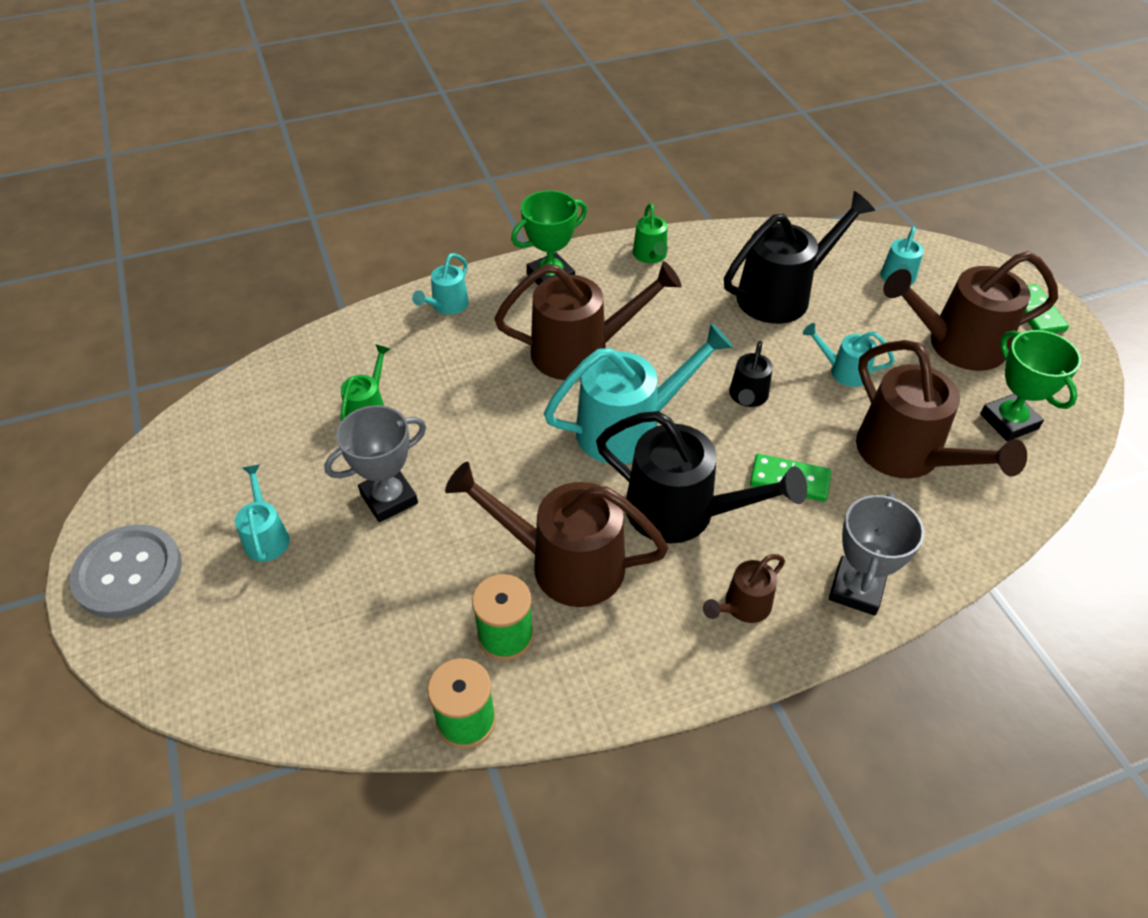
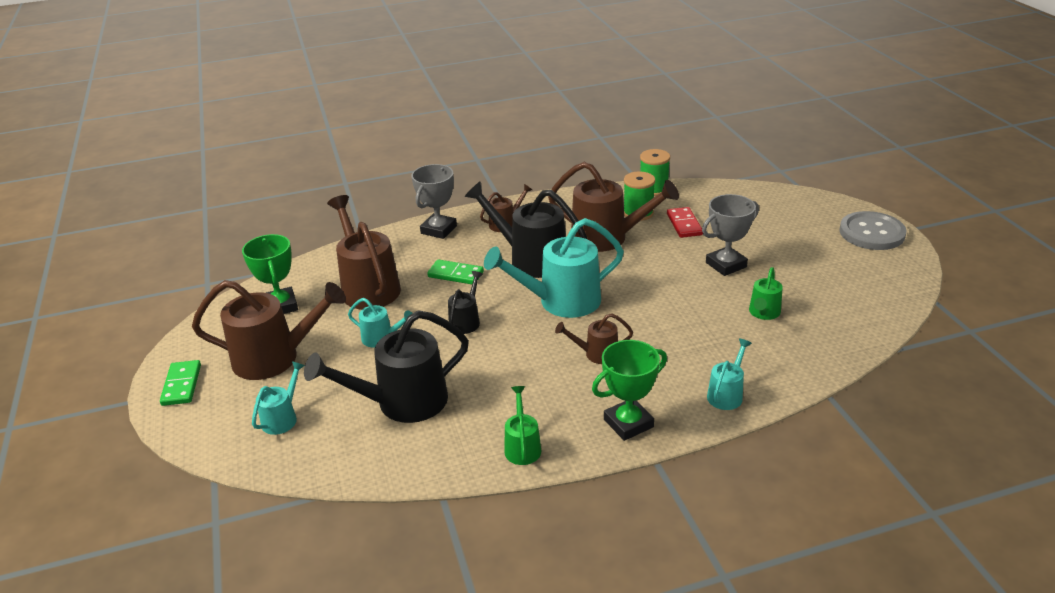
camera: 175 degrees left, 15 degrees down
(266, 536) = (797, 248): turquoise watering can -> none
(429, 600) = (684, 224): none -> red domino
(582, 351) = (596, 354): brown watering can -> brown watering can, size x0.50

